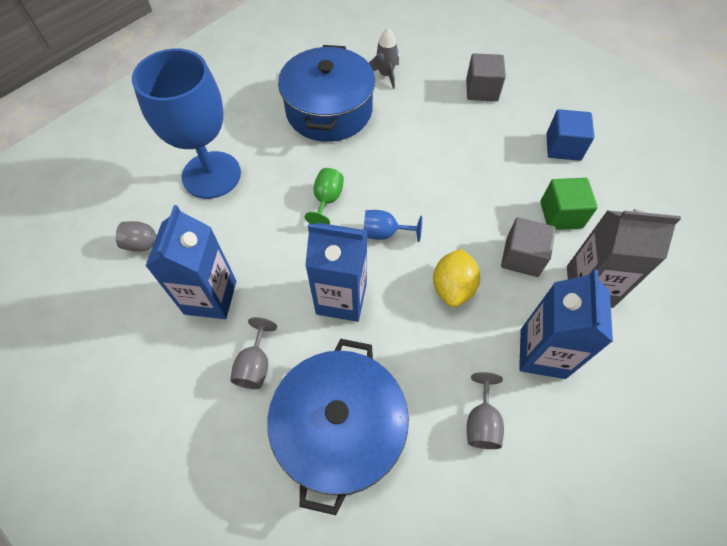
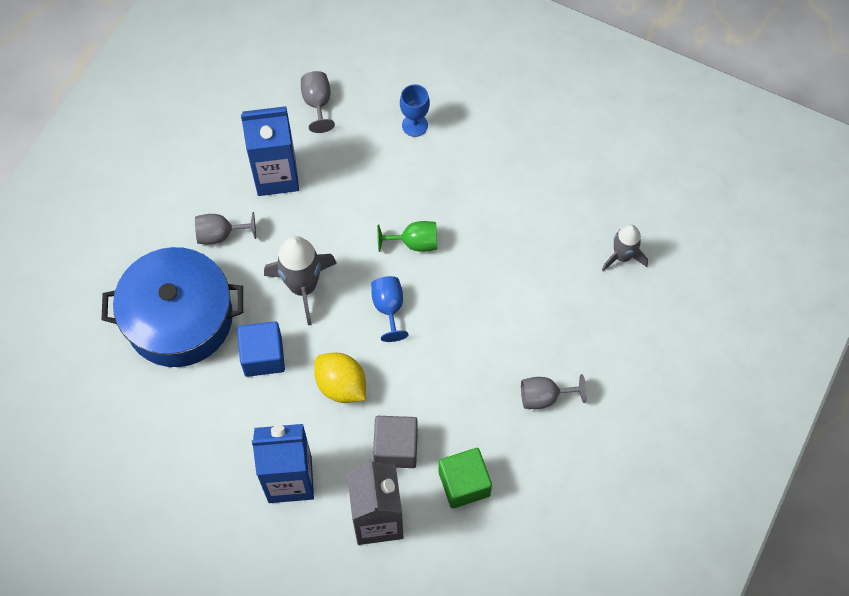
camera: 75 degrees right, 5 degrees up
(211, 175) = (415, 125): blue goblet -> blue goblet, size x0.42
(329, 110) = (542, 210): blue pot -> none
(341, 298) = (303, 287): blue carton -> grey rocket
(453, 287) = (341, 385): yellow lemon -> yellow lemon turned 45 degrees clockwise
(481, 90) = (634, 372): grey cube -> none
(481, 422) = (210, 433): grey goblet -> grey goblet (544, 397)
(563, 147) = (568, 478): blue cube -> blue cube (263, 356)

